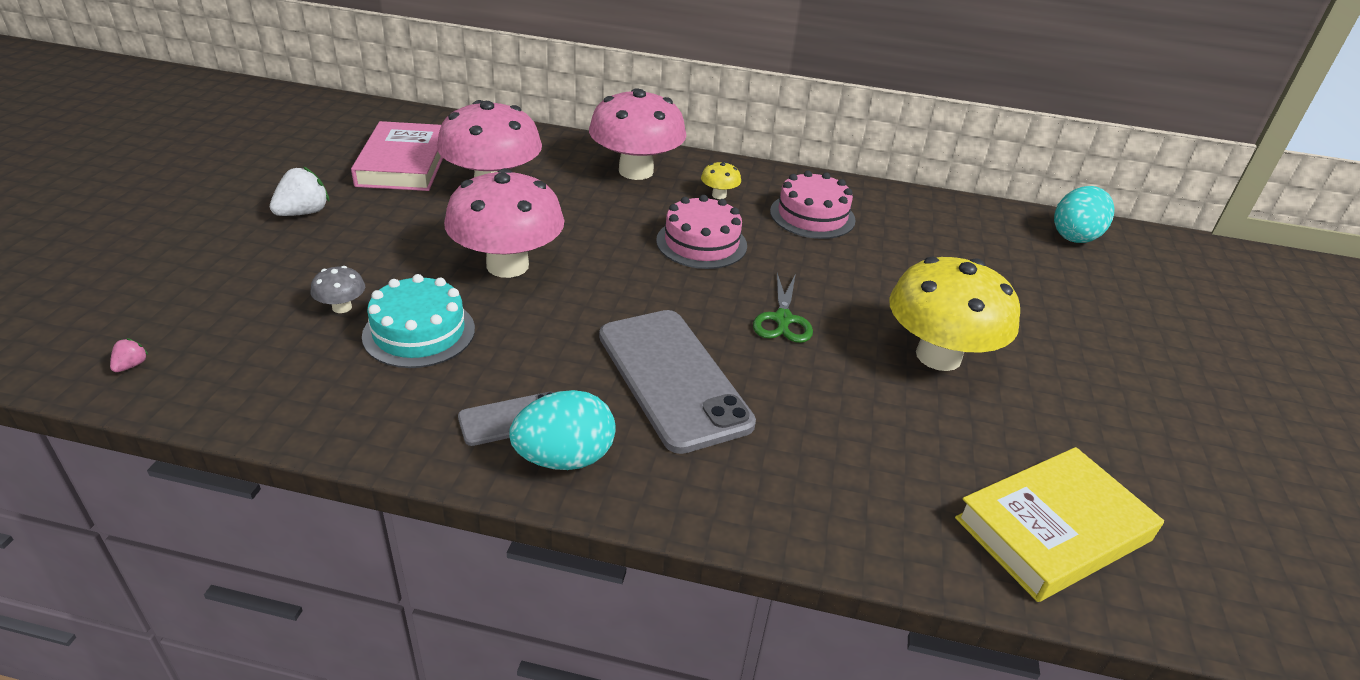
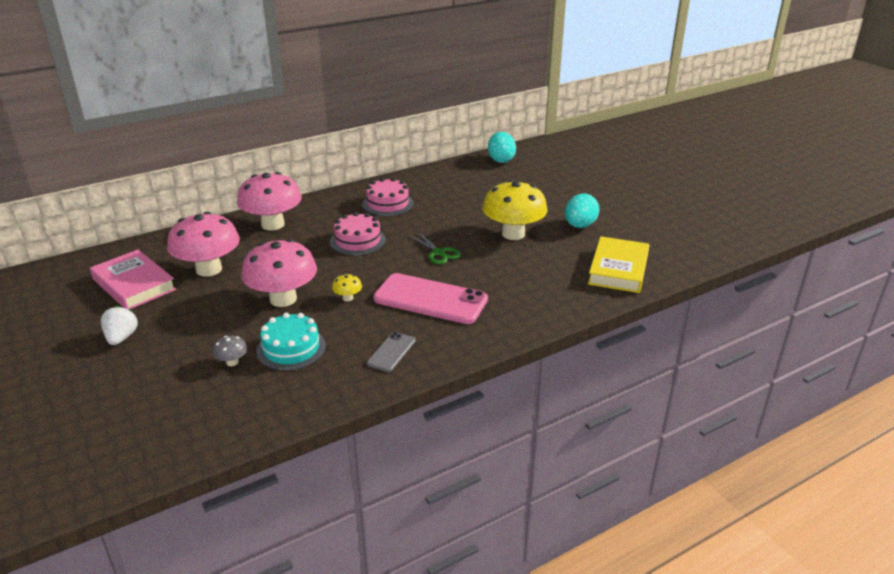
camera: 40 degrees left, 5 degrees down
(131, 365) = (168, 449): pink strawberry -> none
(564, 458) = (434, 351): turquoise egg -> turquoise egg (579, 226)
(673, 378) = (430, 299): grey phone -> pink phone
(719, 195) = (332, 215): yellow mushroom -> yellow mushroom (348, 298)

